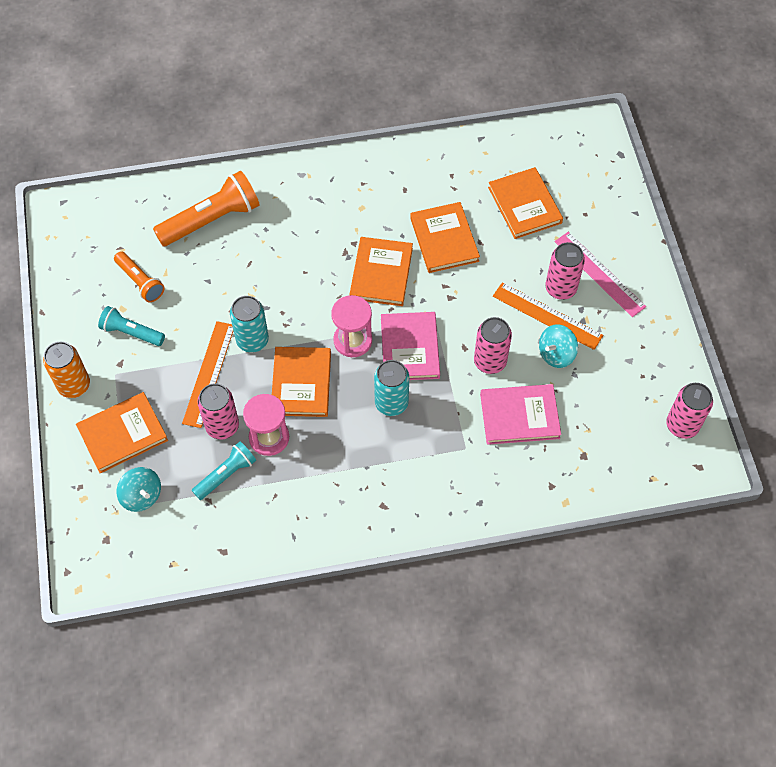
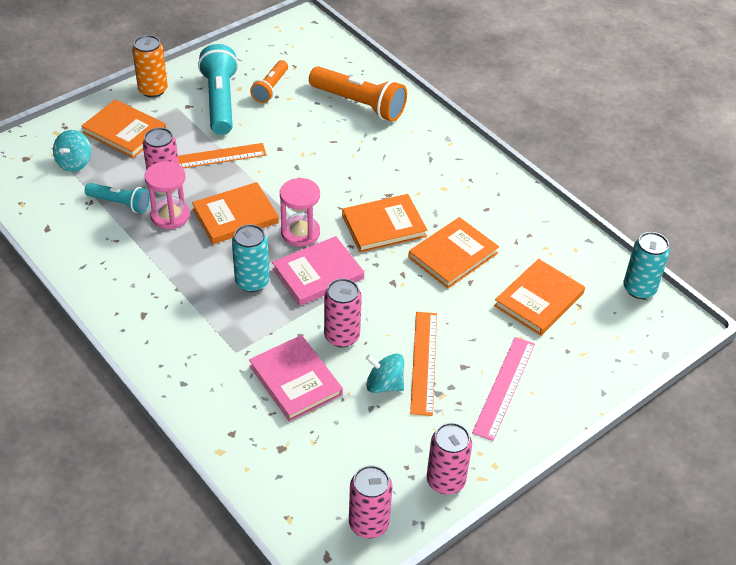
camera: 60 degrees right, 15 degrees down
(131, 332) = (220, 101): turquoise flashlight -> turquoise flashlight, size x1.71
(252, 340) = (258, 171): turquoise can -> turquoise can (639, 289)
(560, 288) = (463, 362): pink can -> pink can (445, 481)

